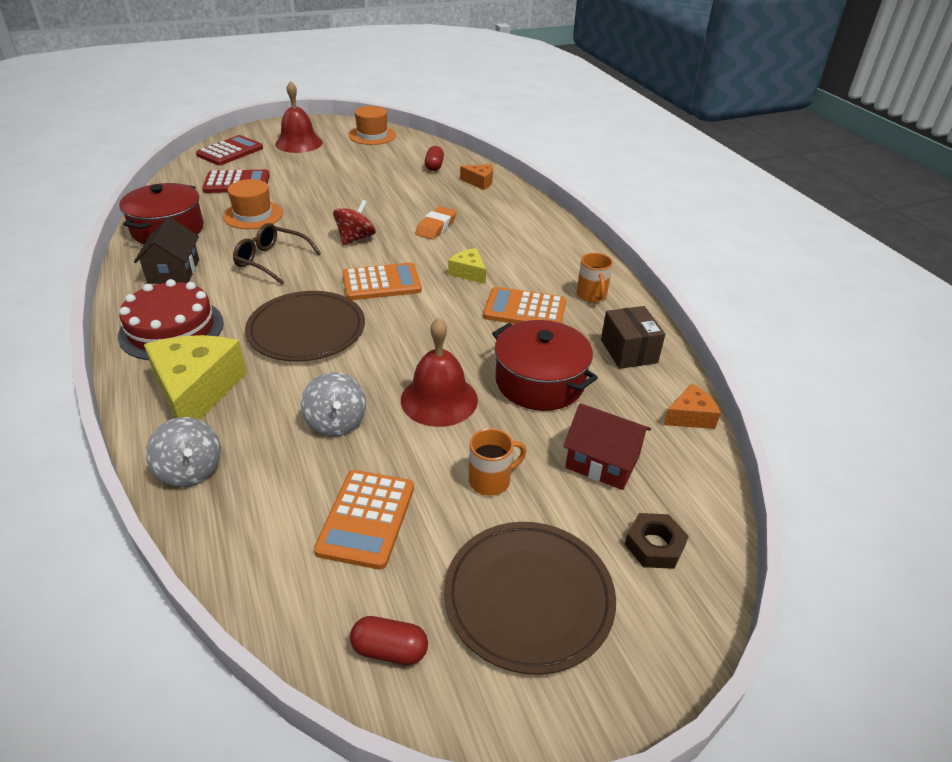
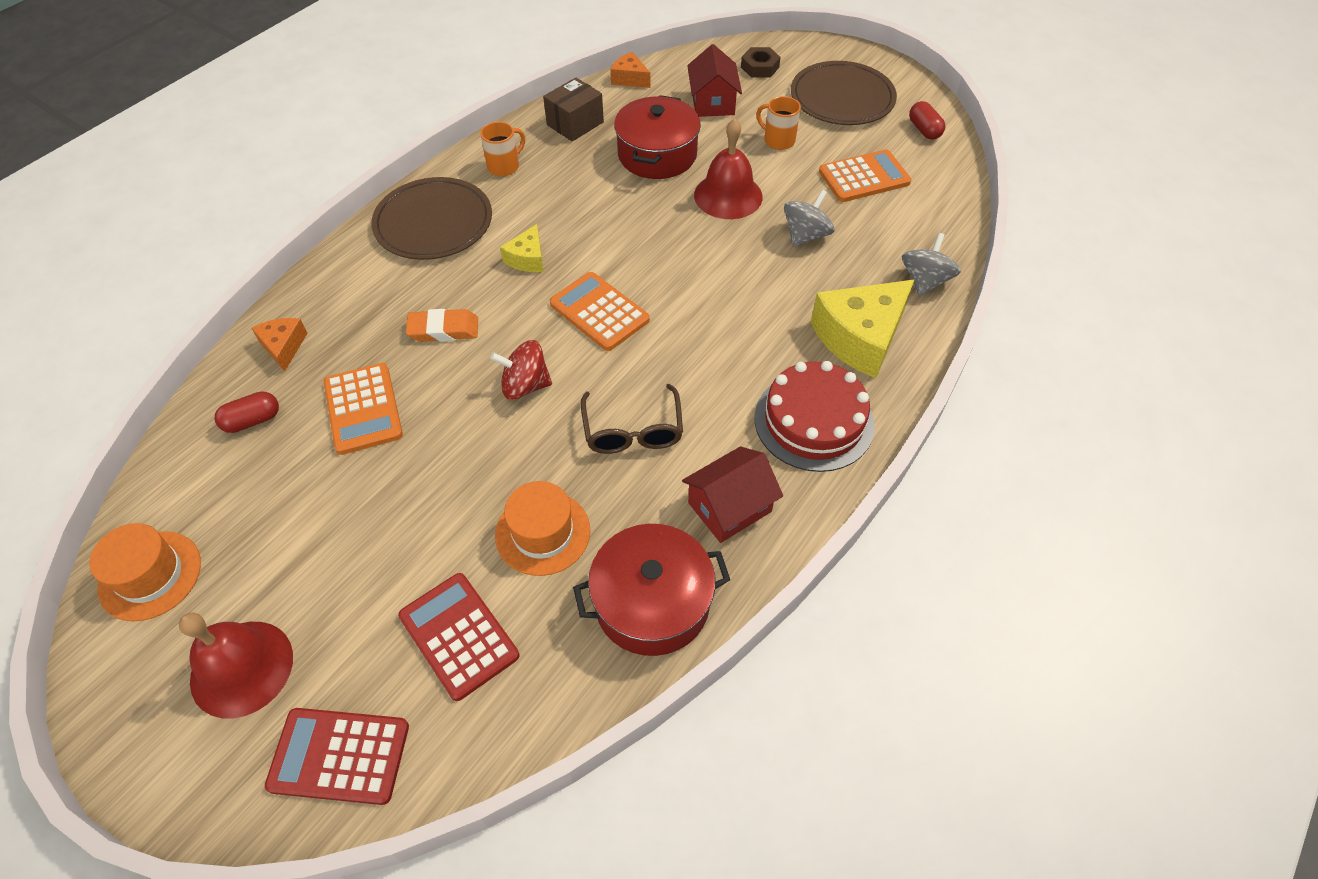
camera: 120 degrees left, 15 degrees up
(174, 271) = (729, 507): brown house -> red house
(306, 330) = (721, 320): brown plate -> brown plate (433, 222)
(524, 310) = (563, 197): orange calculator -> orange calculator (363, 409)

